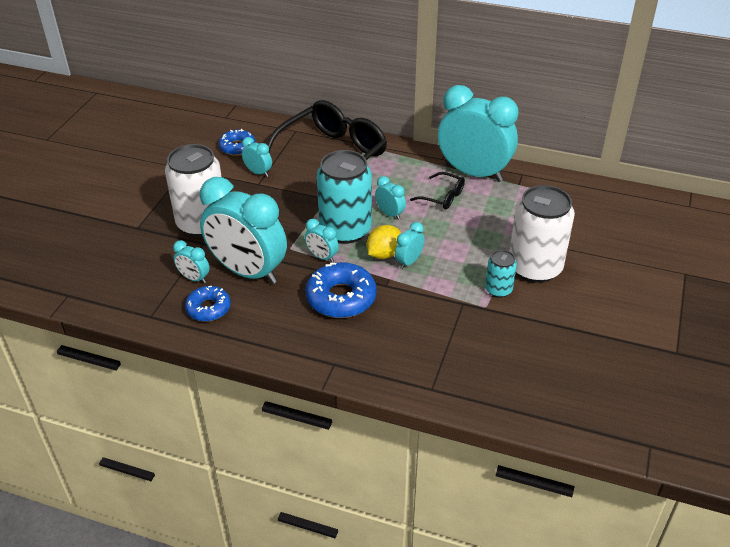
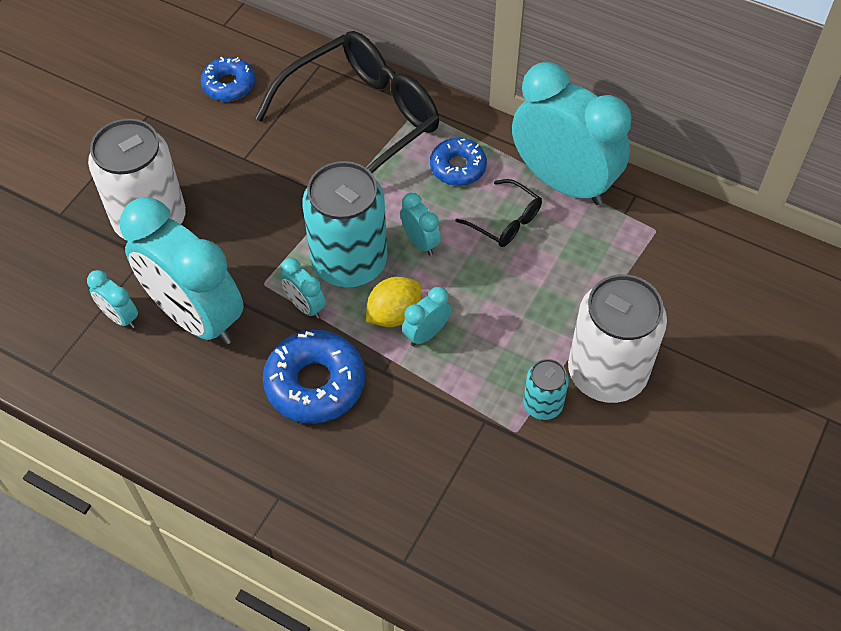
camera: 10 degrees right, 15 degrees up
(208, 308) = (129, 373): blue donut -> blue donut (458, 167)
(258, 172) = (248, 137): turquoise clock -> none

